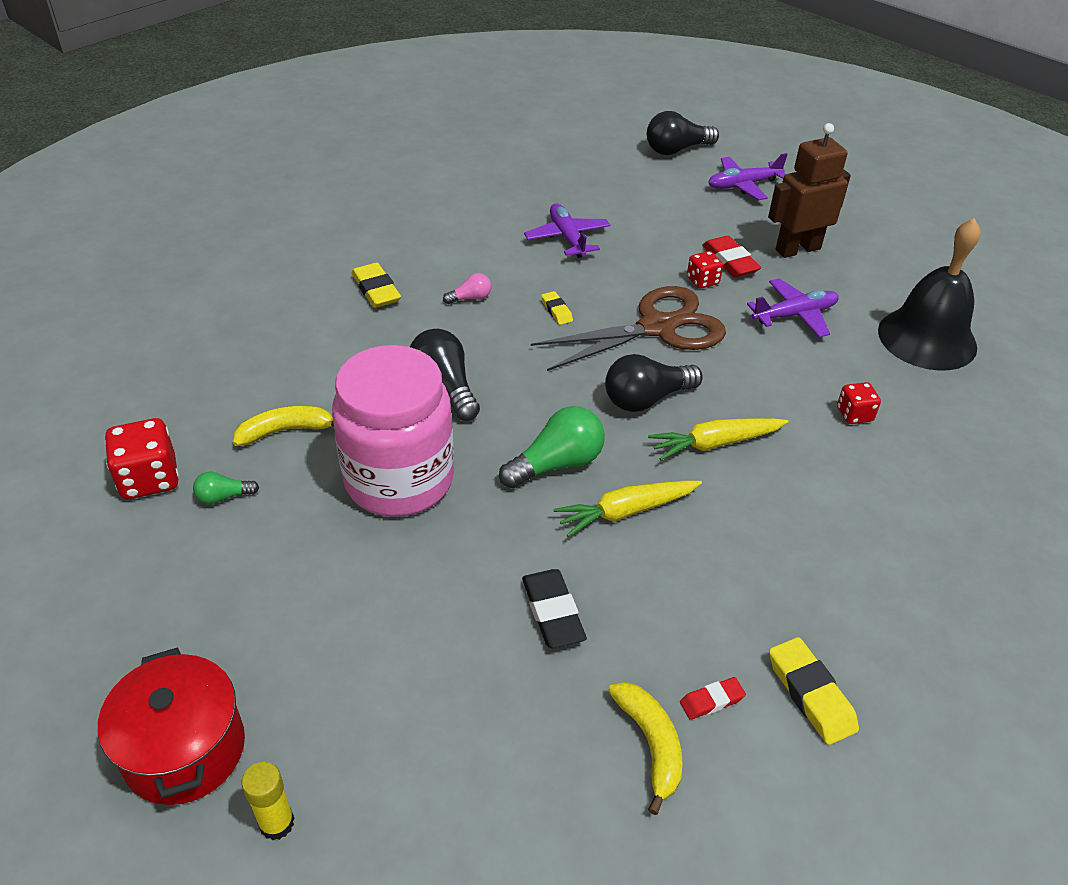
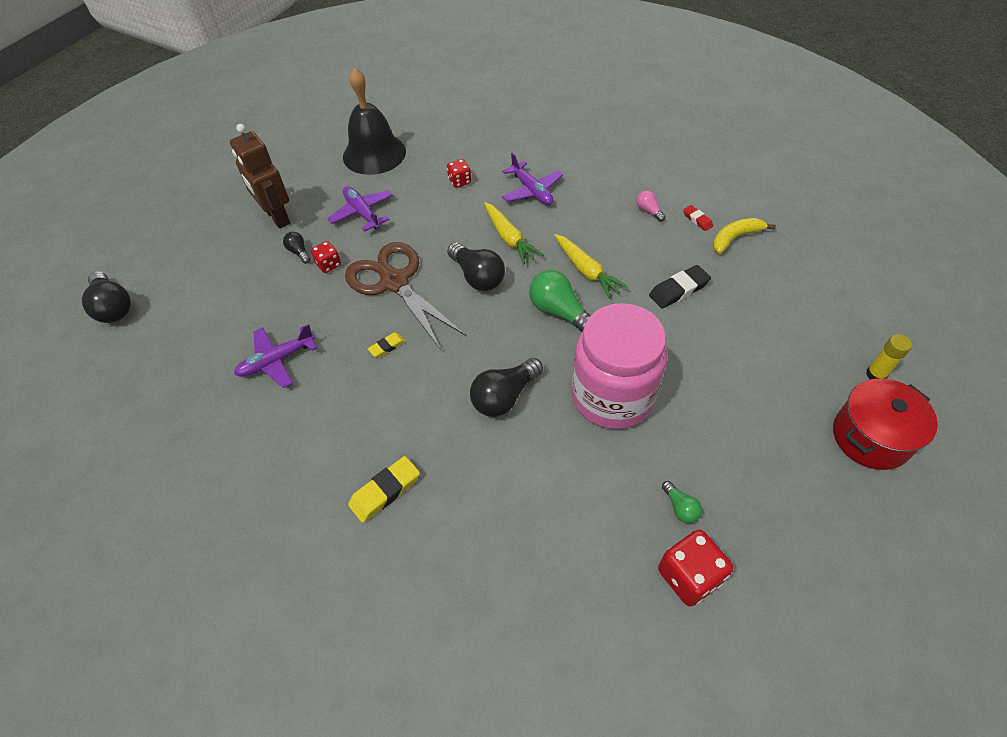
camera: 100 degrees left, 10 degrees up
(286, 431) = (594, 492): yellow banana -> none
(470, 298) = (382, 411): pink light bulb -> pink light bulb (649, 211)
(730, 261) = (299, 252): red eraser -> black light bulb
(743, 185) = (180, 255): purple plane -> purple plane (532, 191)
(810, 694) = (673, 187): yellow eraser -> none

